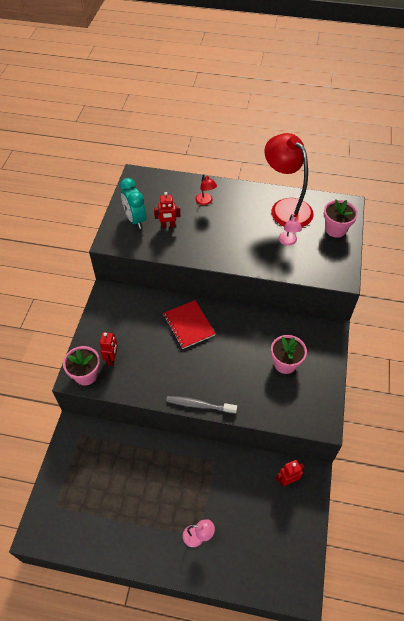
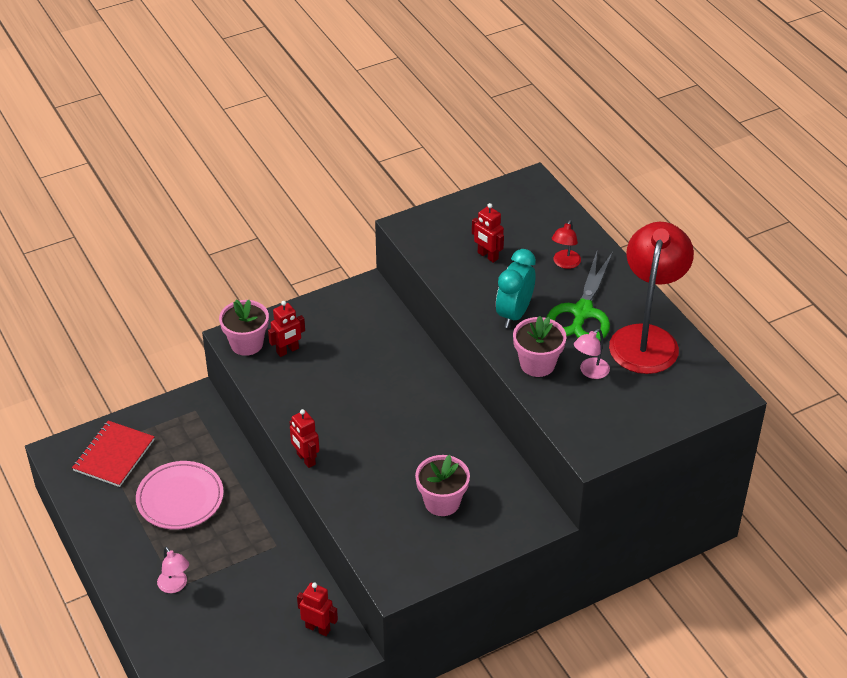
camera: 50 degrees right, 10 degrees down
(135, 220) = (463, 225): turquoise clock -> turquoise clock (514, 314)
(136, 488) = (180, 498): none -> pink plate
(188, 325) = (401, 384): red notebook -> red notebook (114, 455)
(199, 405) = (305, 459): grey toothbrush -> red robot
(245, 218) = (582, 312): none -> green scissors
(335, 229) = (667, 404): pink flower pot -> pink flower pot (537, 364)

